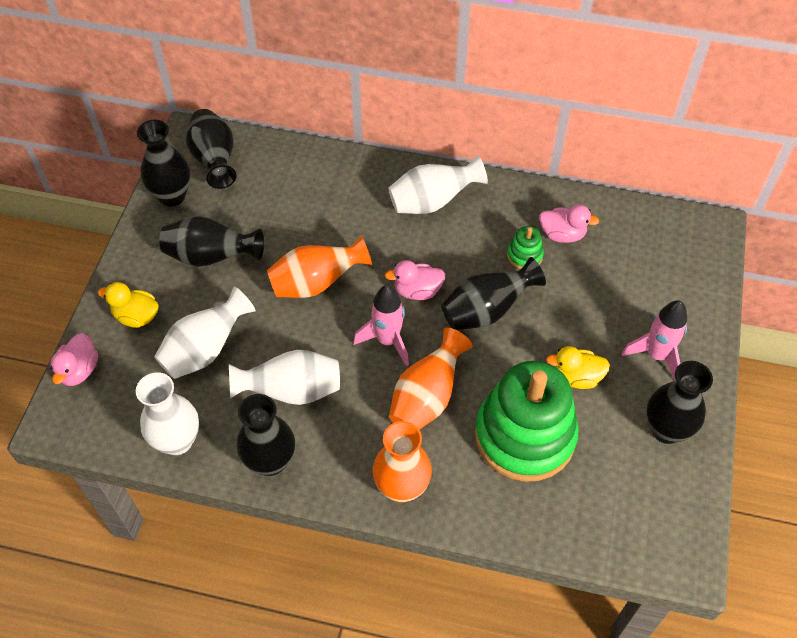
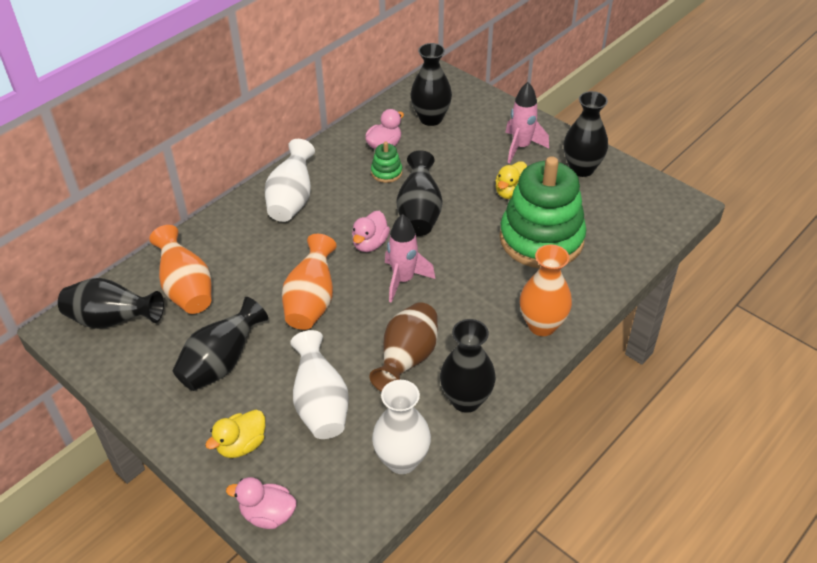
camera: 60 degrees left, 10 degrees down
(79, 370) = (268, 514): pink duck -> pink duck turned 150 degrees clockwise
(172, 196) = (123, 367): black vase -> black vase (430, 118)
(291, 391) = (407, 359): white vase -> brown vase
(427, 397) = (472, 278): orange vase -> orange vase (186, 289)

